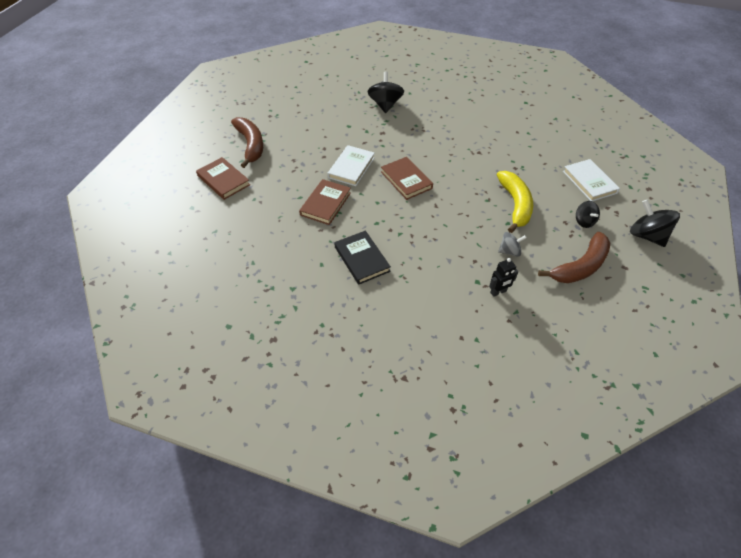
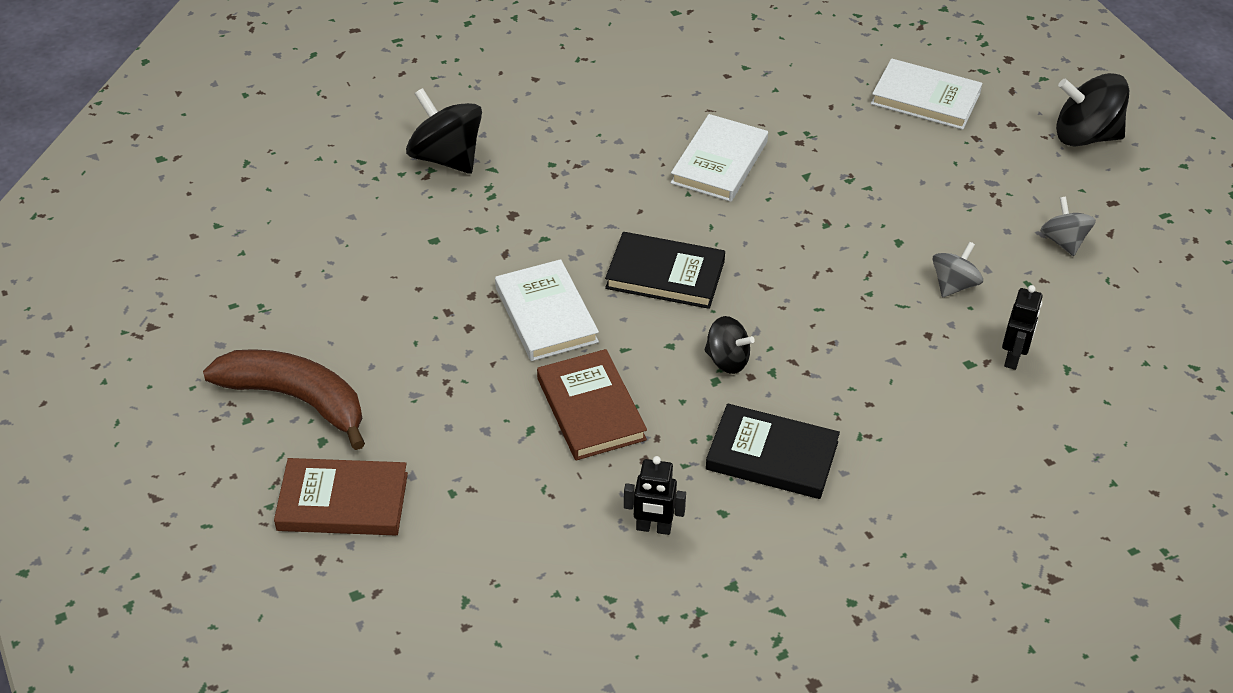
camera: 45 degrees left, 5 degrees down
(294, 252) = (653, 528): none -> black robot
(406, 180) = (665, 275): brown book -> black book
(475, 157) = (719, 162): none -> white book
(515, 205) = (873, 205): yellow banana -> none
(580, 266) = (1063, 241): brown banana -> grey spinning top
(584, 221) = (990, 168): black spinning top -> black spinning top (727, 360)

